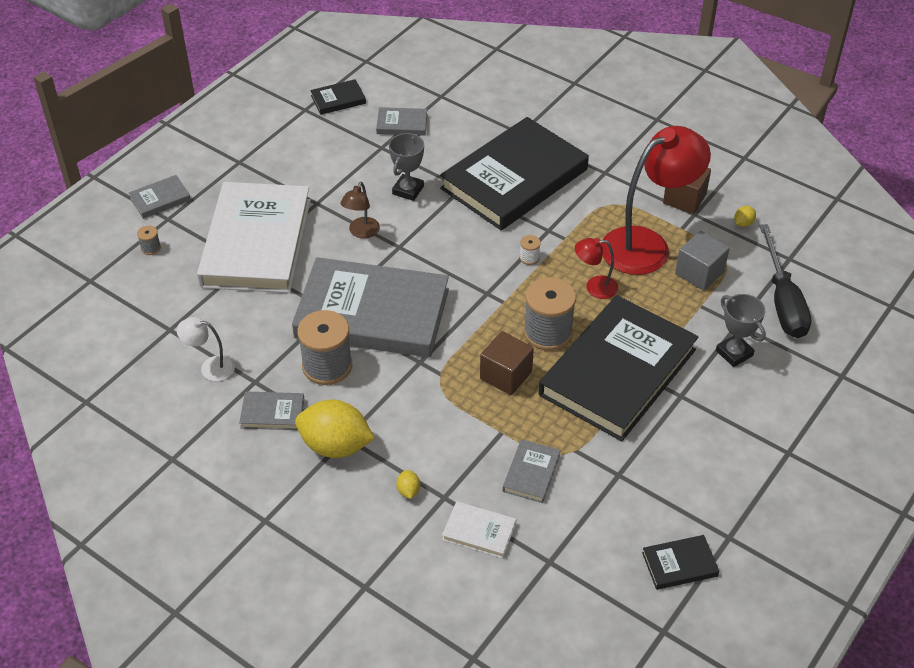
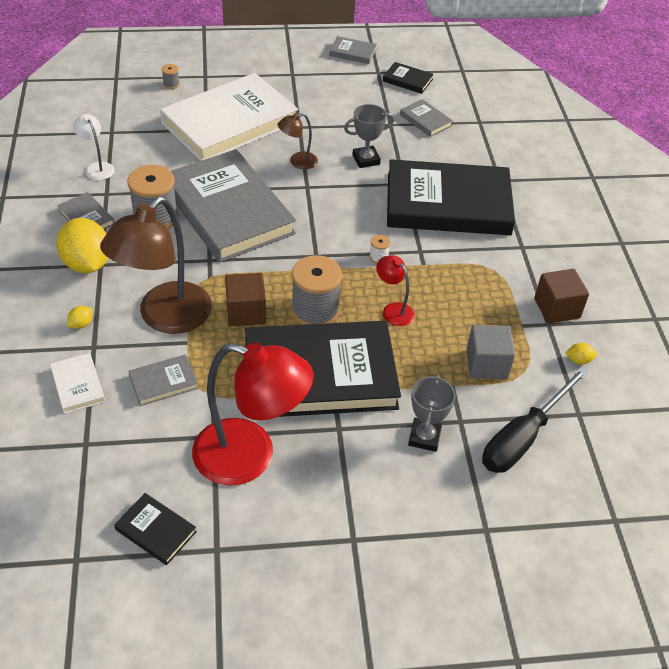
camera: 45 degrees right, 0 degrees up
(160, 199) = (218, 63): grey book -> grey book (352, 52)
(459, 430) = (165, 318): none -> brown lamp
(647, 245) = (476, 315): red lamp -> red lamp (250, 456)

